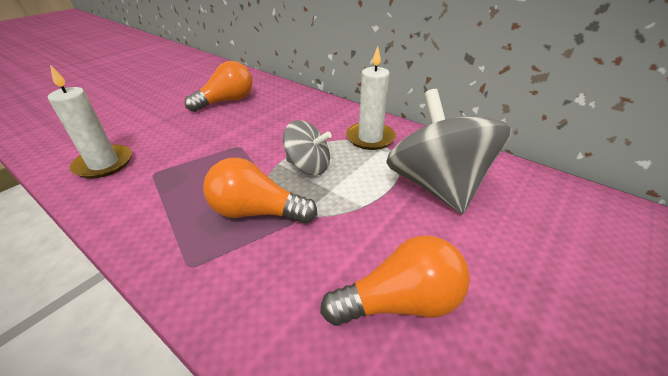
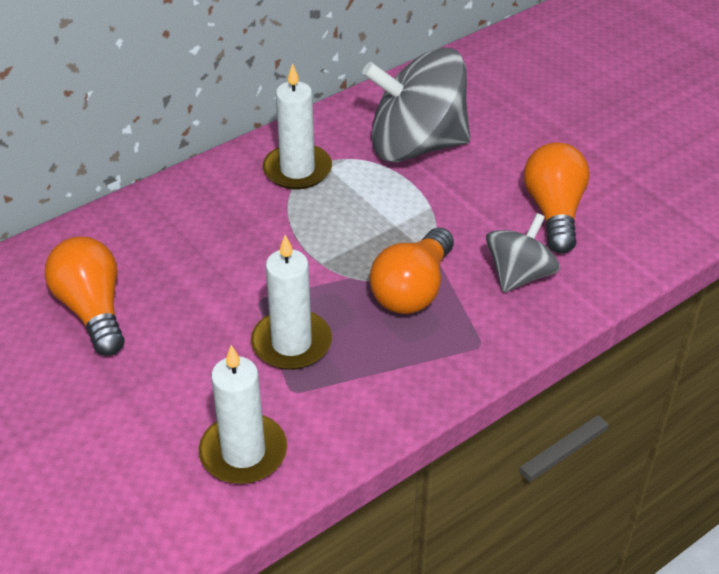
camera: 75 degrees left, 5 degrees up
(197, 165) = (291, 343): none -> white candle
(308, 166) = (340, 236): grey spinning top -> grey spinning top (519, 275)

